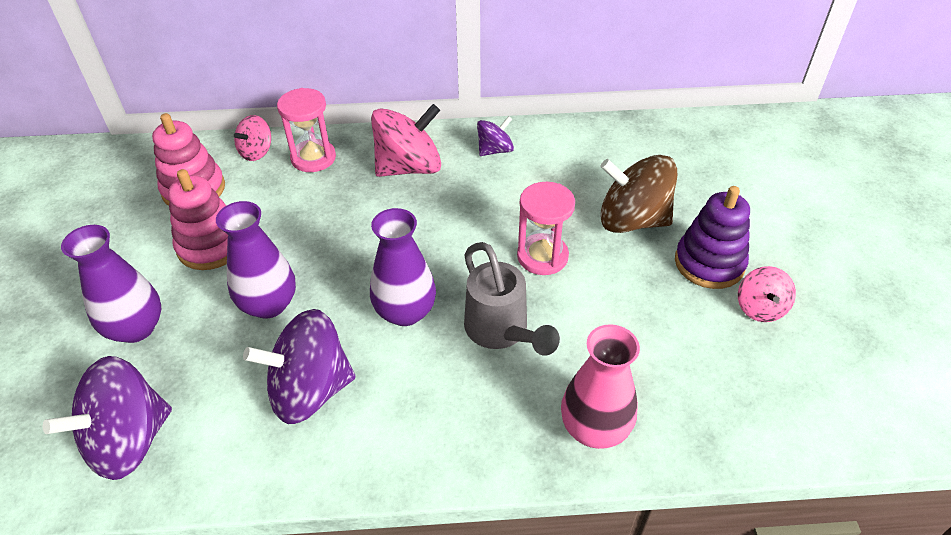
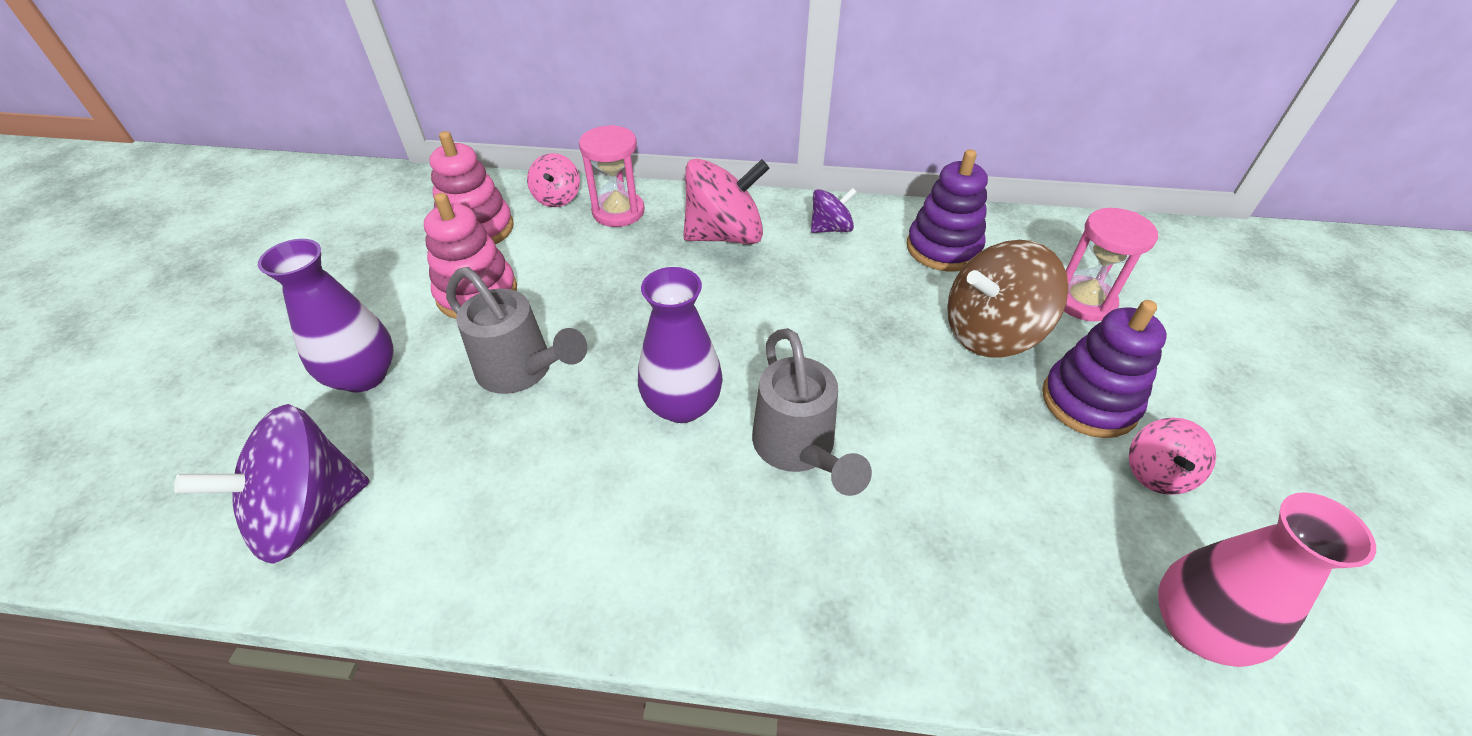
camera: 10 degrees right, 0 degrees up
(256, 152) = (557, 198): pink spinning top -> pink spinning top turned 45 degrees counterclockwise
(269, 304) = (522, 371): purple vase -> grey watering can
(310, 390) = (541, 486): purple spinning top -> none
(542, 256) = (868, 361): pink hourglass -> pink hourglass (1084, 301)
(587, 156) = (943, 248): none -> purple stacking toy
(594, 428) = (903, 606): pink vase -> pink vase (1195, 627)
(632, 220) = (990, 332): brown spinning top -> brown spinning top turned 45 degrees counterclockwise

